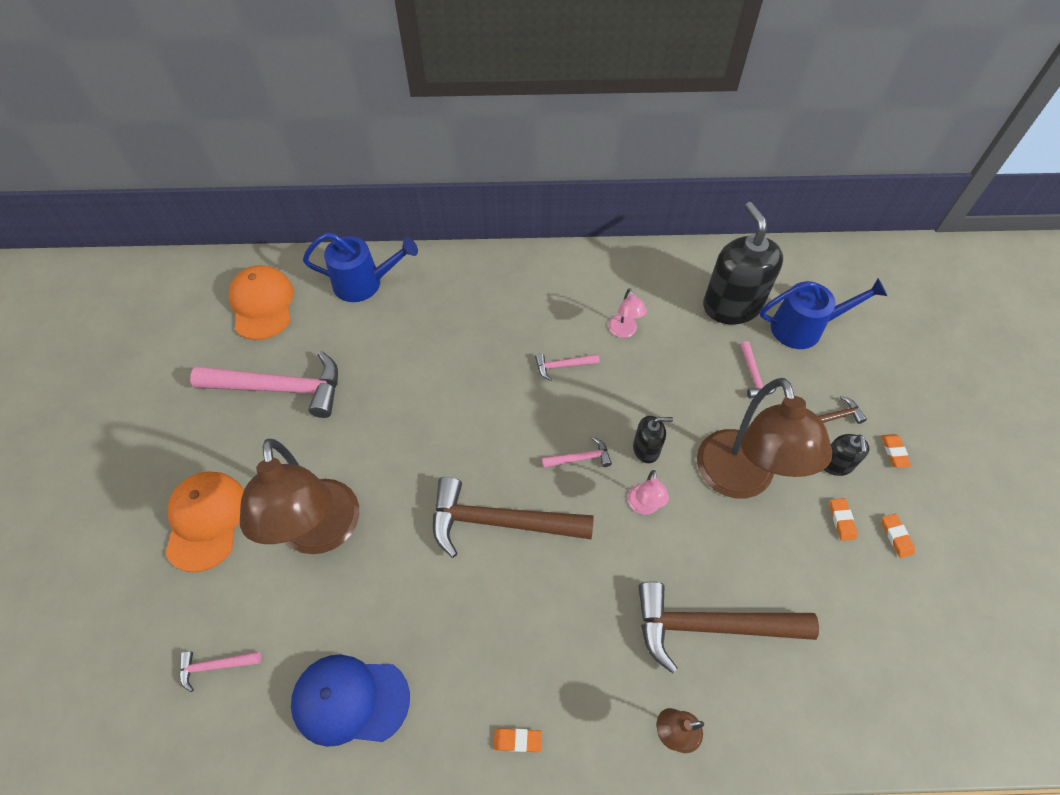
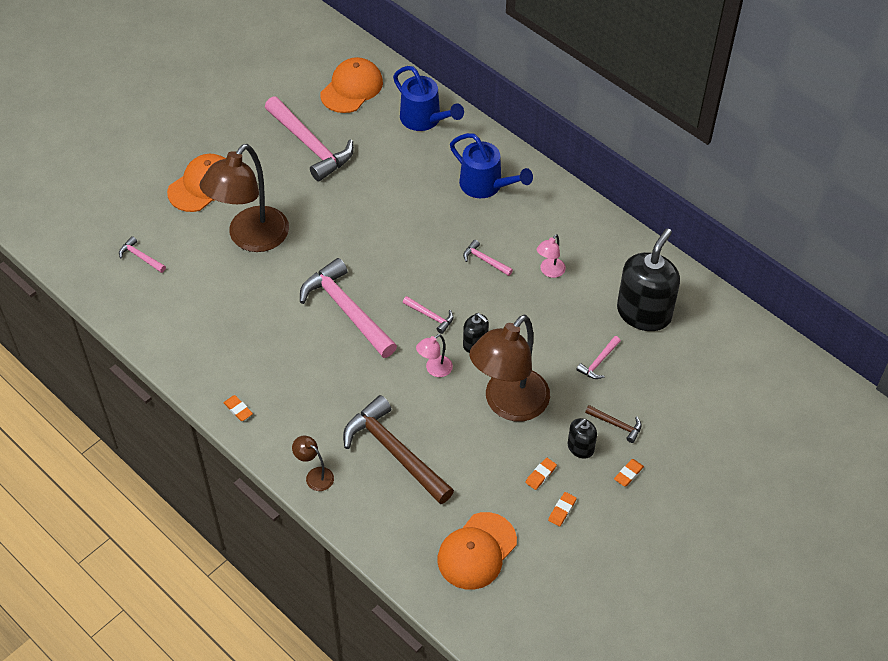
camera: 45 degrees right, 5 degrees down
(350, 700) = (183, 324): blue cap -> none
(500, 522) = (347, 310): brown hammer -> pink hammer
(804, 327) = (675, 364): blue watering can -> blue watering can (486, 186)
(892, 652) = (476, 551): none -> orange cap

